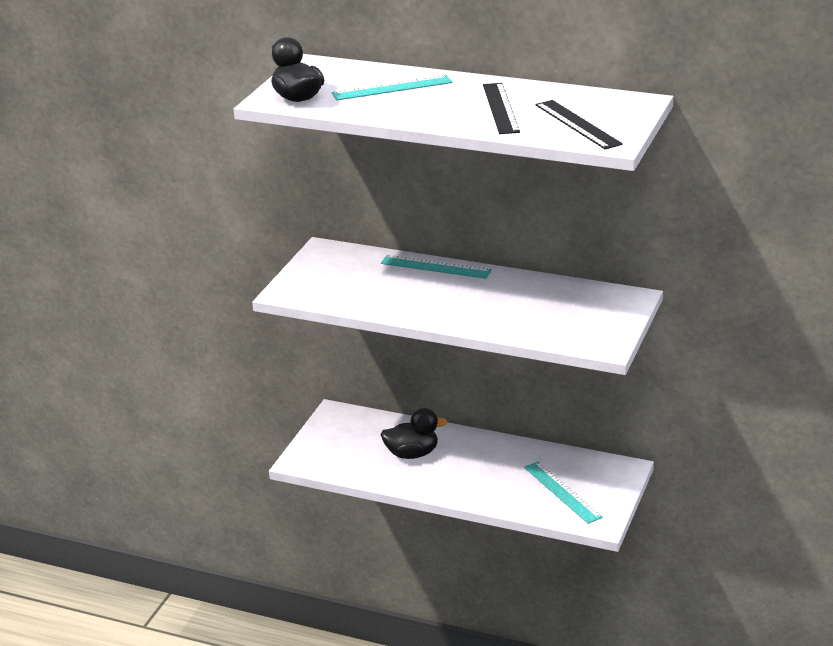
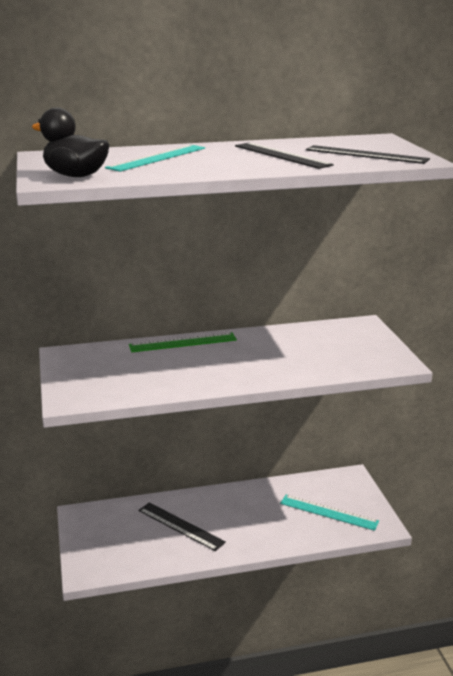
camera: 35 degrees left, 5 degrees down
(412, 454) = (180, 526): black duck -> black ruler
(435, 267) = (183, 342): turquoise ruler -> green ruler

